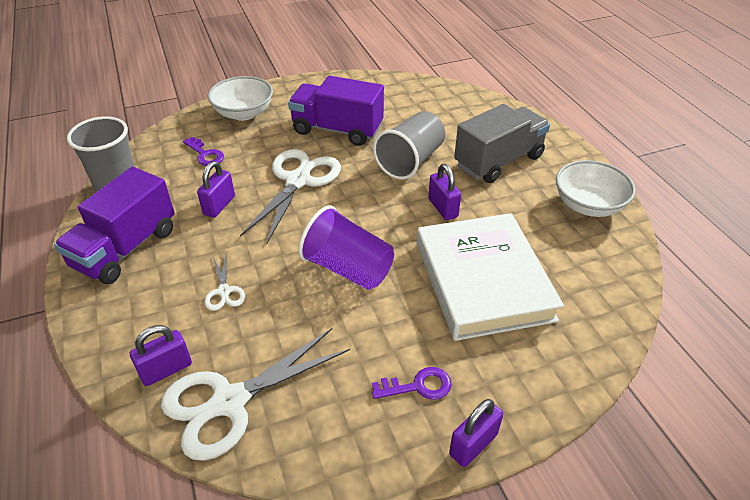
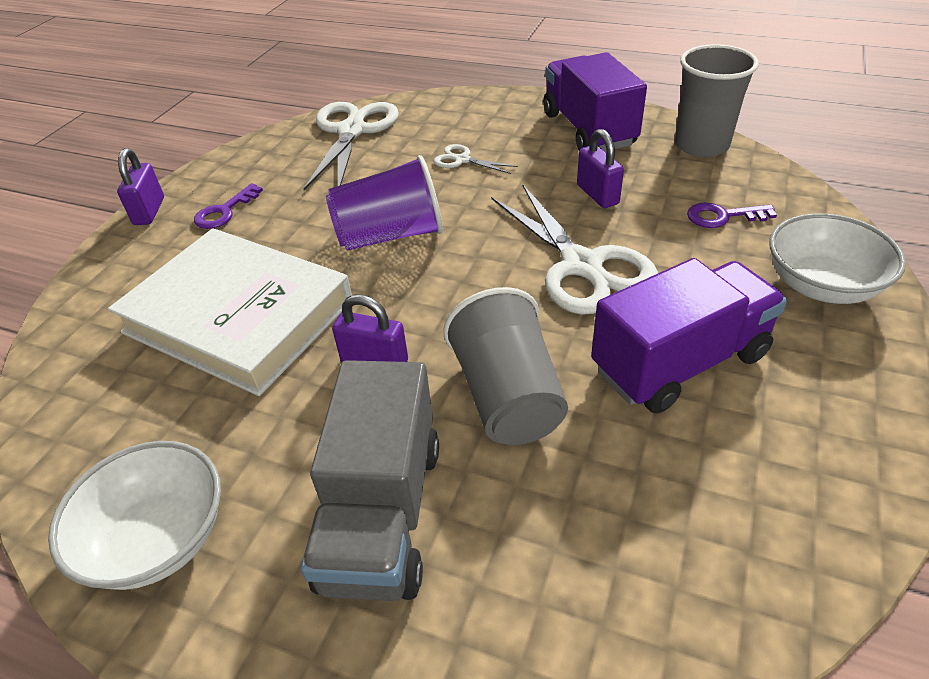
camera: 135 degrees right, 0 degrees up
(166, 370) = (418, 116): purple padlock -> none

